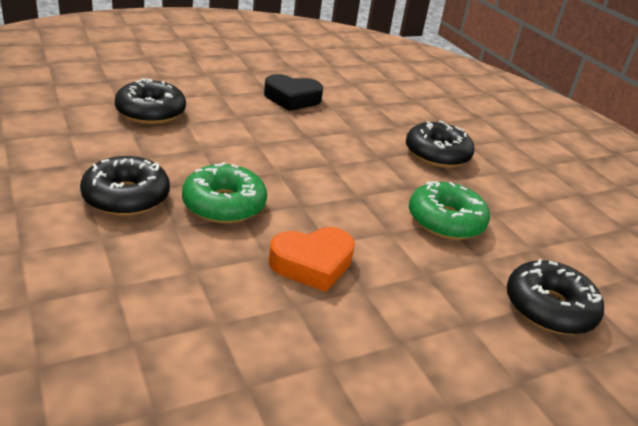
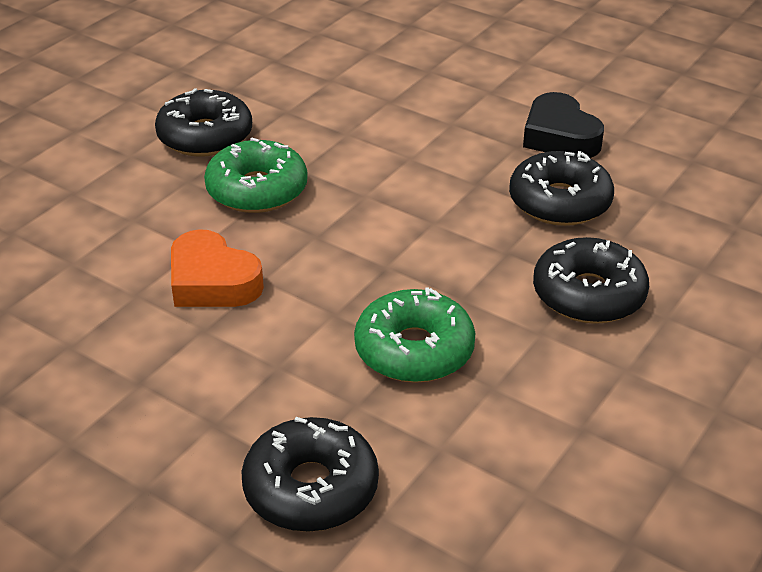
camera: 65 degrees right, 5 degrees up
(151, 112) = (378, 75): black donut -> black donut (559, 202)

